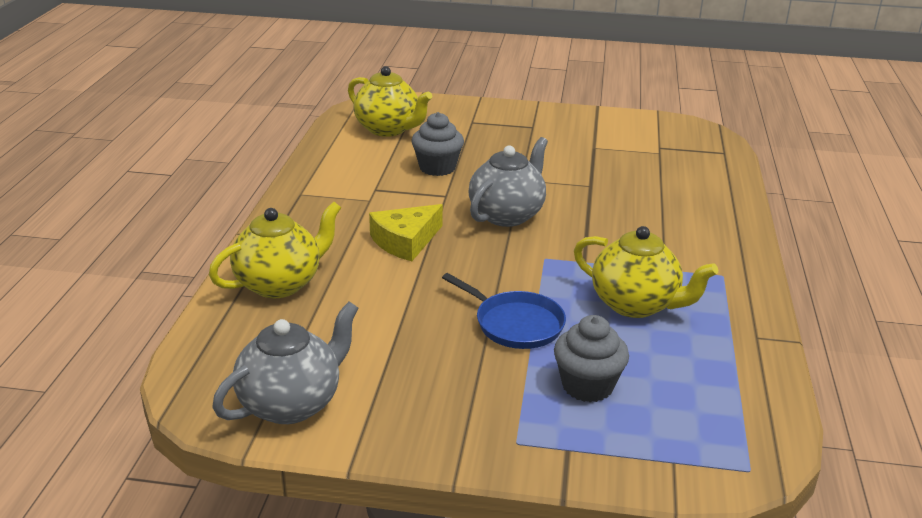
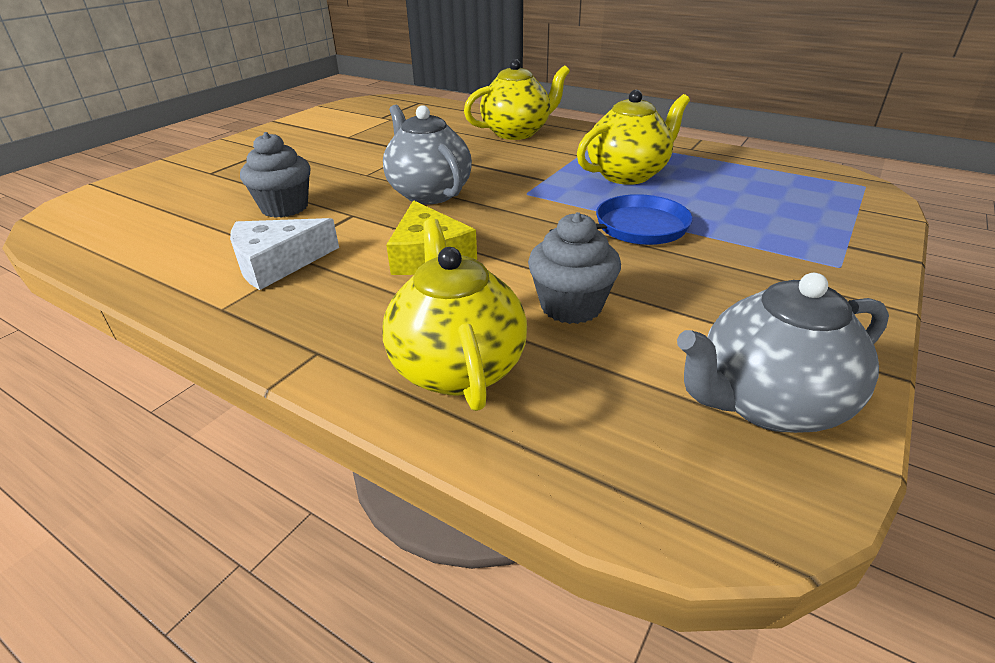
camera: 65 degrees left, 5 degrees up
(292, 403) = (767, 404): grey teapot -> grey teapot turned 90 degrees counterclockwise
(360, 192) = (277, 263): none -> white cheese
(388, 129) = (146, 217): yellow teapot -> yellow teapot (517, 133)
(587, 386) = (749, 217): grey cupcake -> grey cupcake (571, 306)

